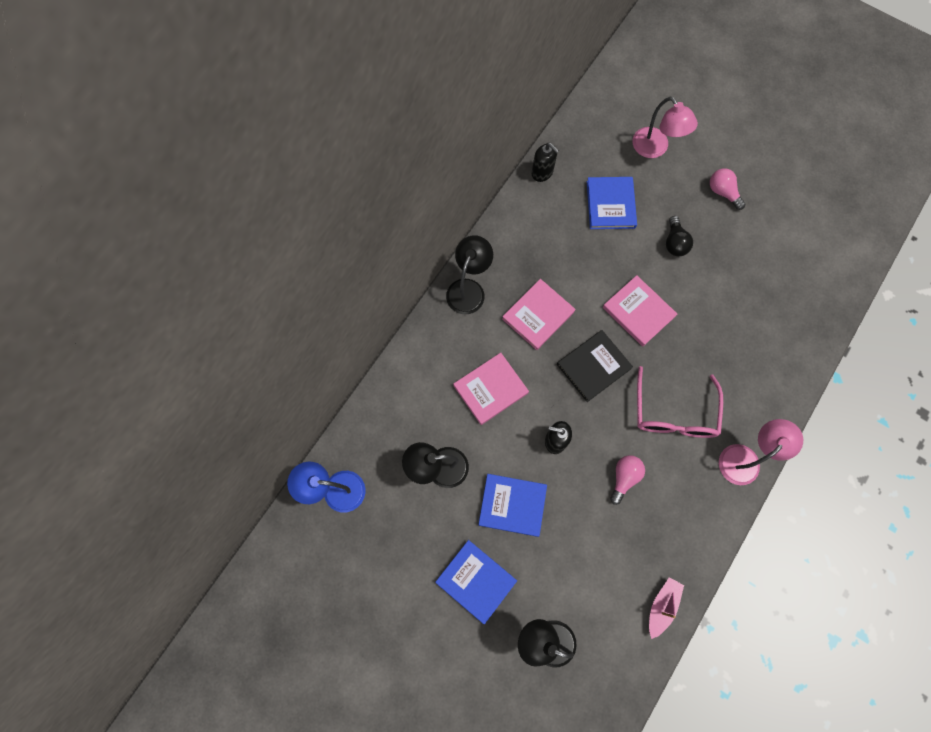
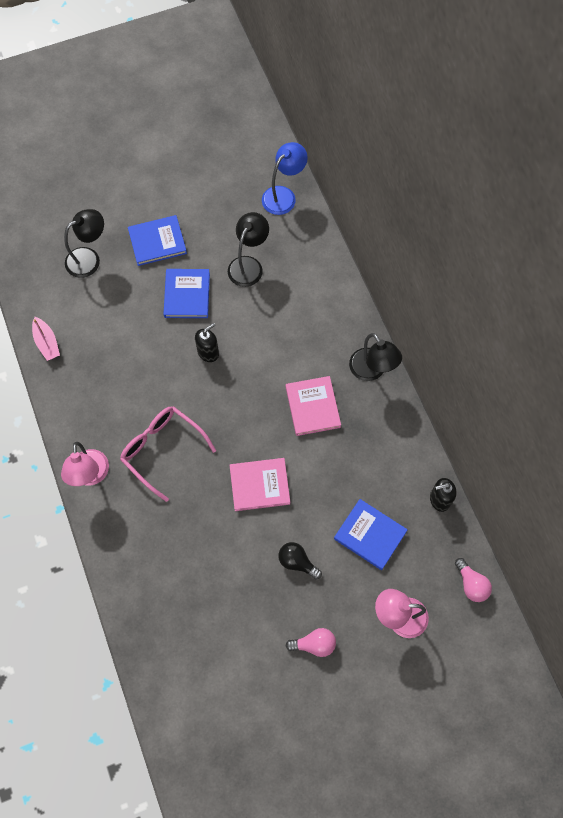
camera: 125 degrees right, 5 degrees down
(490, 389) = (279, 334): pink book -> none
(512, 505) = (187, 295): blue book -> blue book turned 45 degrees counterclockwise
(593, 366) = (242, 418): black book -> none
(624, 477) = (146, 380): pink light bulb -> pink light bulb (471, 584)

